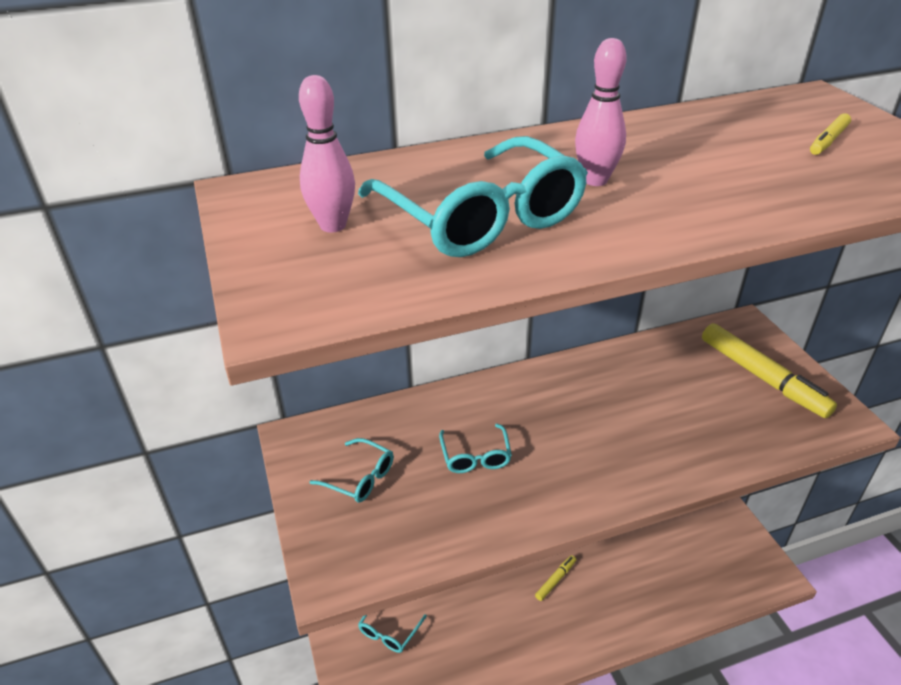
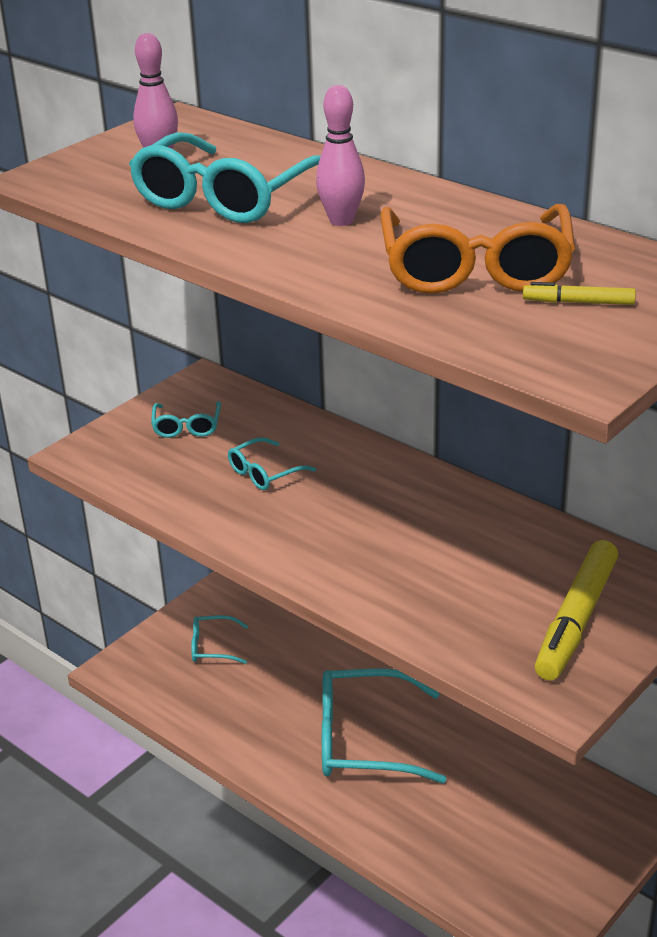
camera: 60 degrees right, 5 degrees down
(555, 580) = (365, 740): yellow marker -> turquoise glasses
(740, 156) = (475, 268): none -> orange glasses

